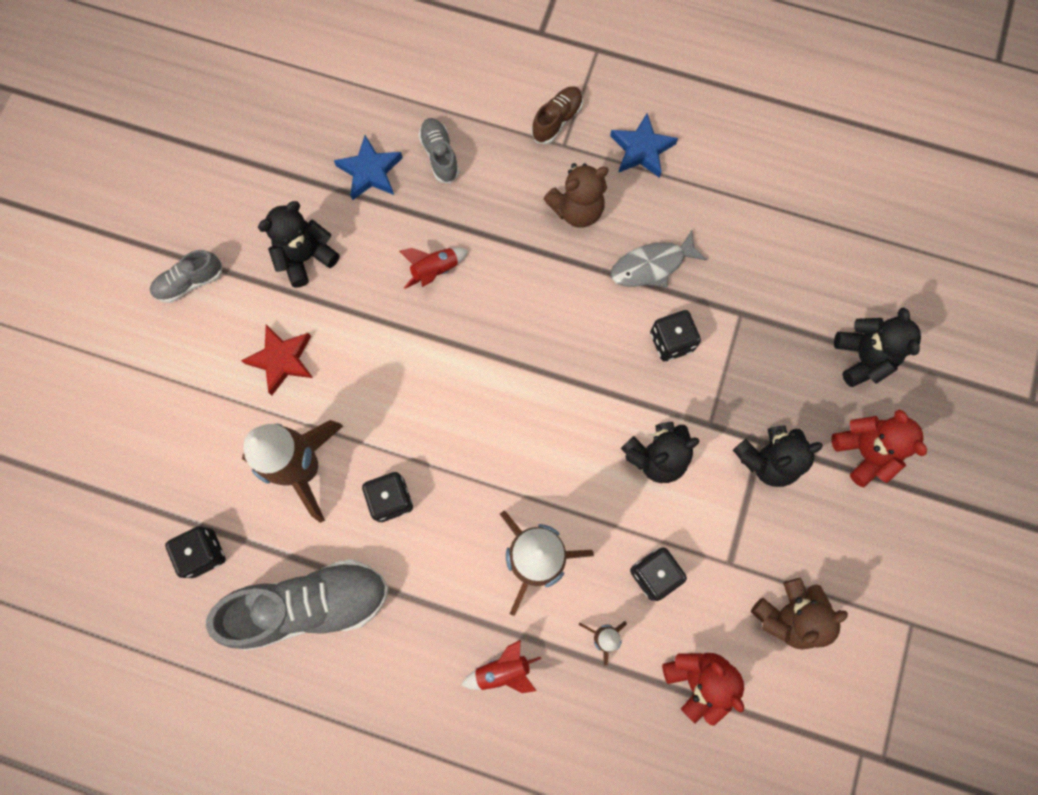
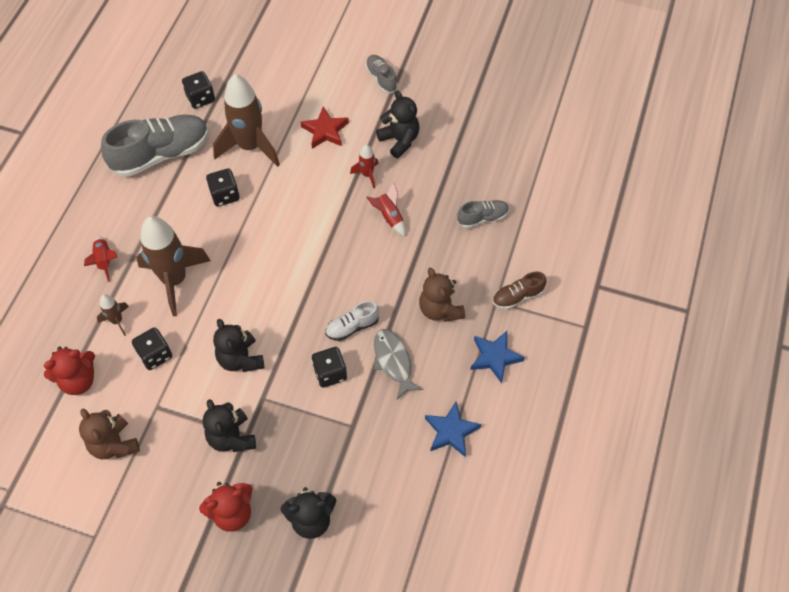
camera: 90 degrees right, 15 degrees down
(310, 605) = (161, 154): grey shoe -> grey shoe turned 105 degrees counterclockwise
(363, 300) = (367, 175): none -> red rocket
(370, 171) = (467, 175): blue star -> blue star (451, 431)
(557, 120) = (517, 296): brown shoe -> brown shoe turned 120 degrees clockwise
(604, 316) = (352, 327): none -> white shoe

